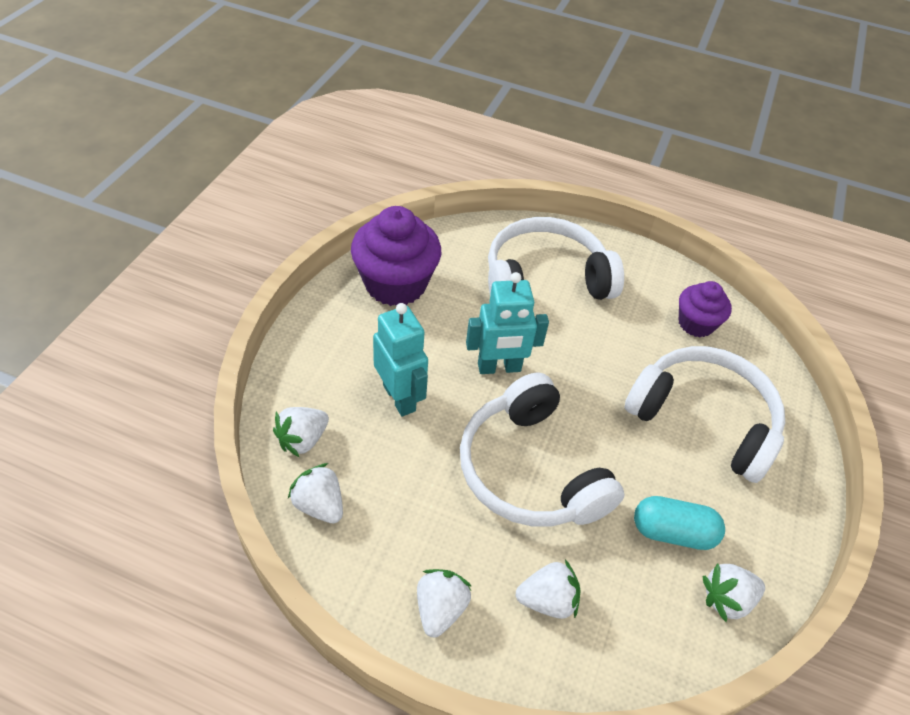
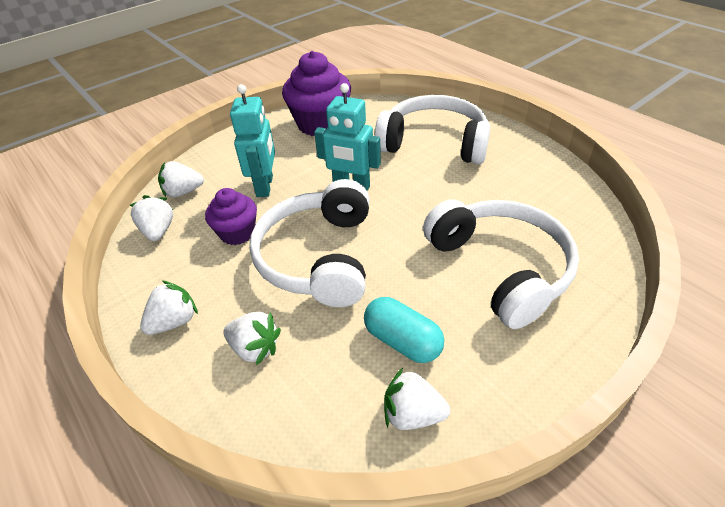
camera: 35 degrees right, 5 degrees down
(696, 324) = (546, 199): purple cupcake -> purple cupcake (237, 233)

